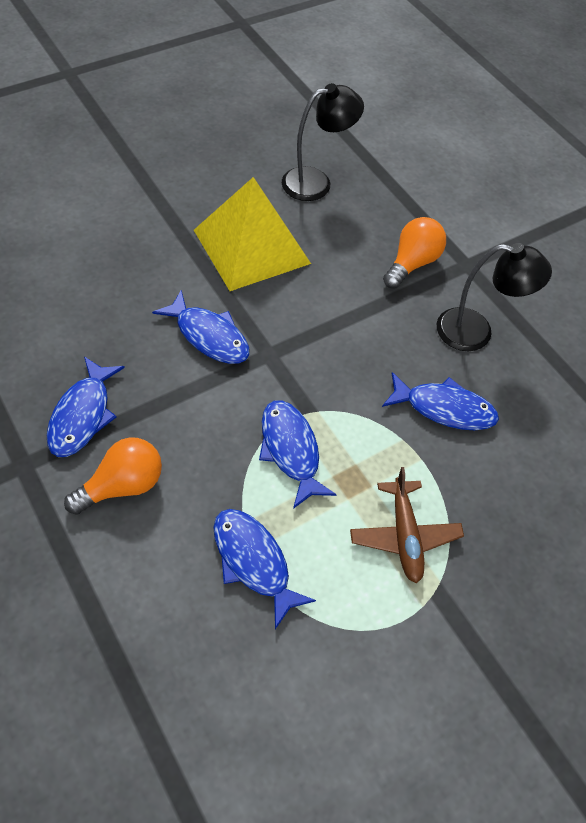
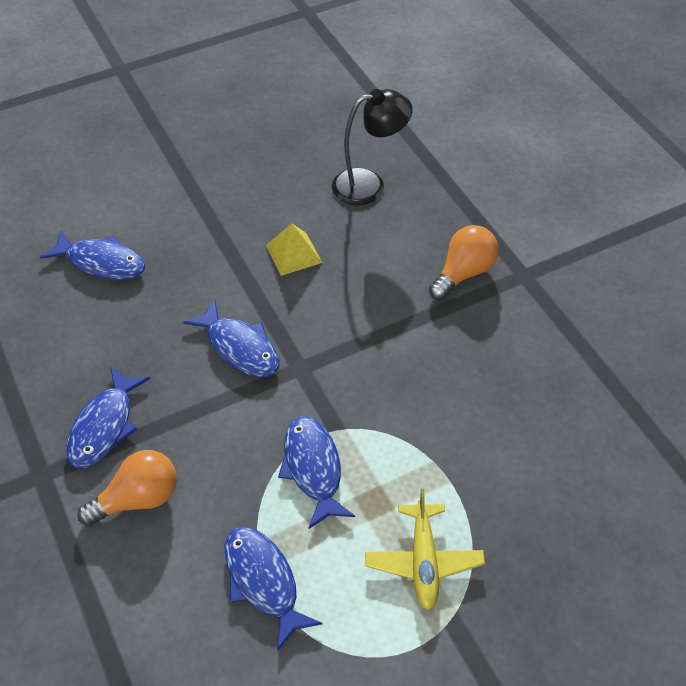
camera: 10 degrees right, 5 degrees down
(252, 246) = (294, 254): yellow pyramid -> yellow pyramid, size x0.47
(404, 535) = (423, 561): brown plane -> yellow plane
(444, 408) = (481, 429): blue fish -> blue fish (101, 262)
(476, 332) = (525, 348): black lamp -> none

